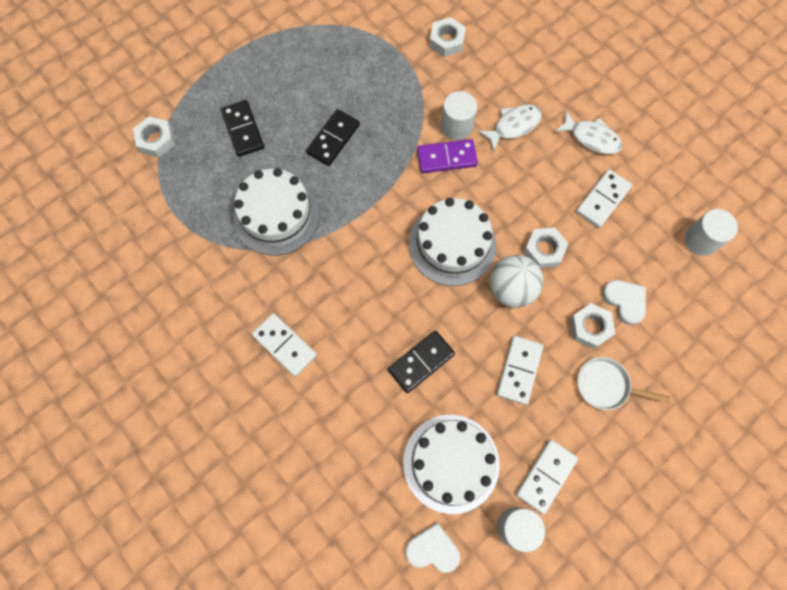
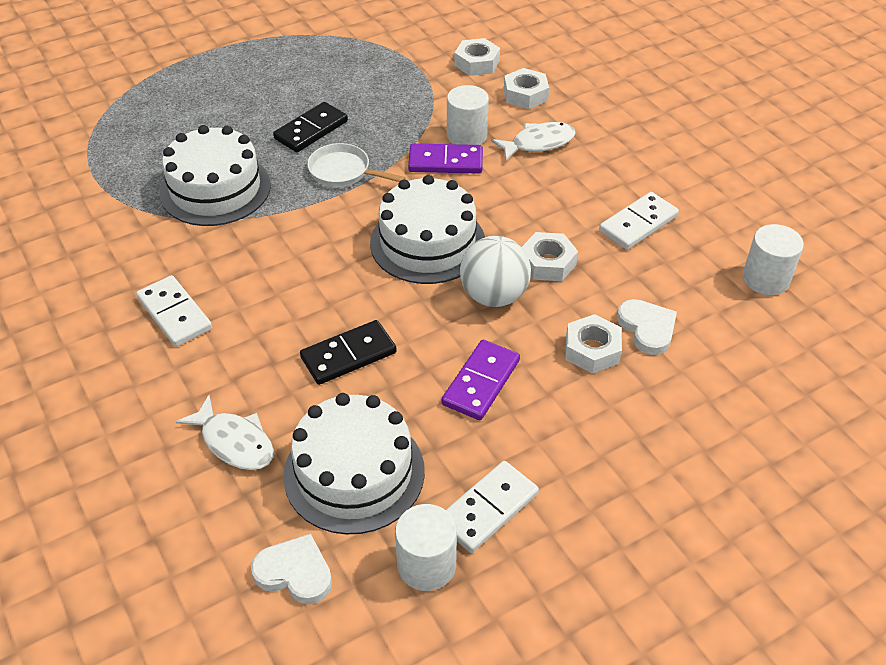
camera: 10 degrees right, 25 degrees down
(156, 140) = (101, 108): white nut -> white nut (525, 94)
(243, 130) = (207, 110): black domino -> none
(519, 370) = (481, 382): white domino -> purple domino
(591, 138) = (636, 164): white fish -> white fish (234, 442)
(606, 385) = (600, 416): white pan -> white pan (343, 172)

